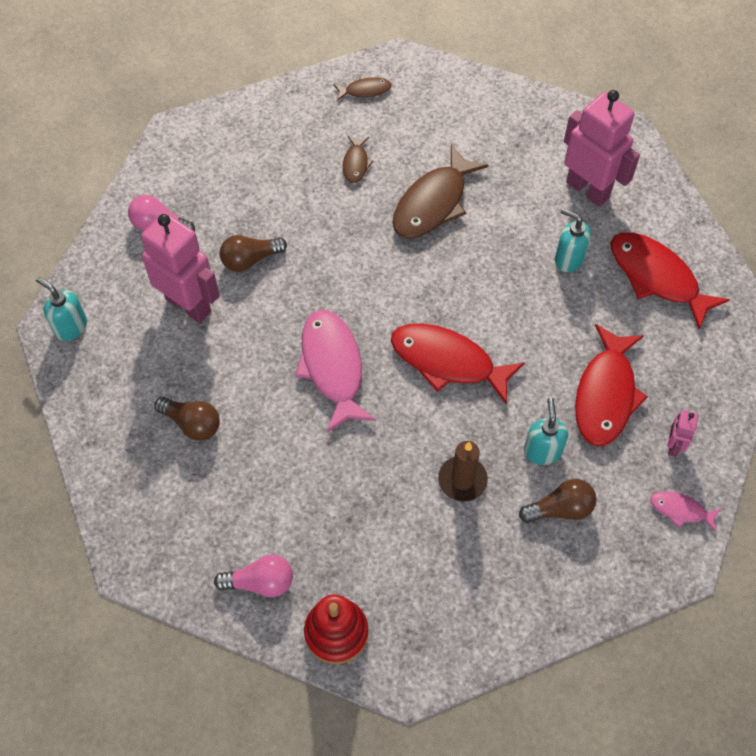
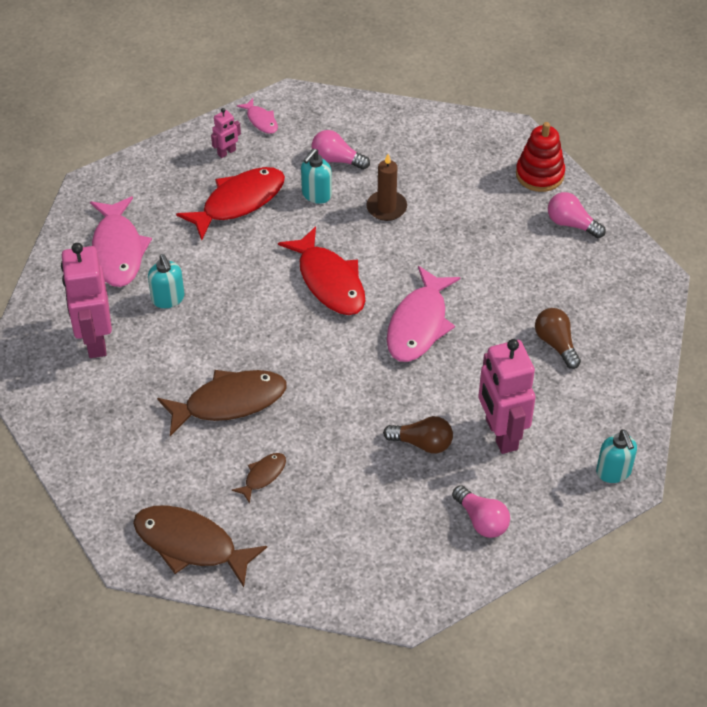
camera: 145 degrees left, 10 degrees down
(365, 90) = (191, 544): brown fish -> brown fish, size x2.05
(560, 509) = (337, 160): brown light bulb -> pink light bulb
(657, 277) = (118, 250): red fish -> pink fish

